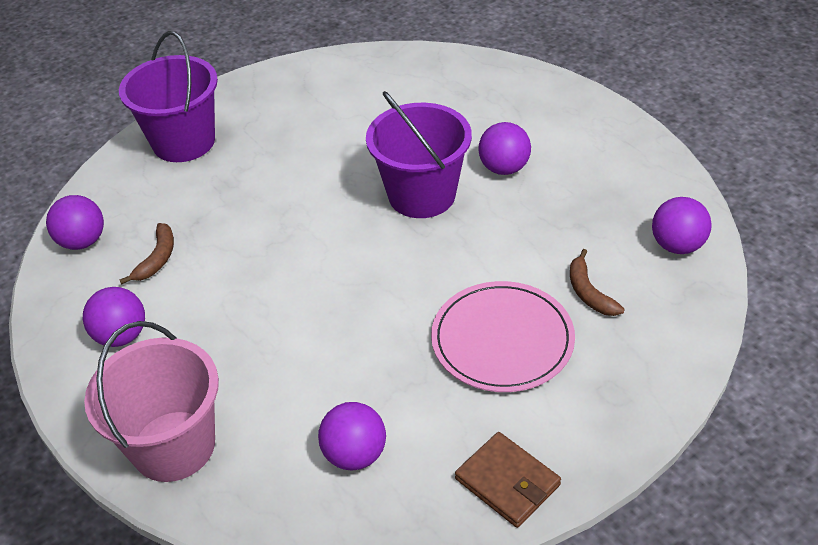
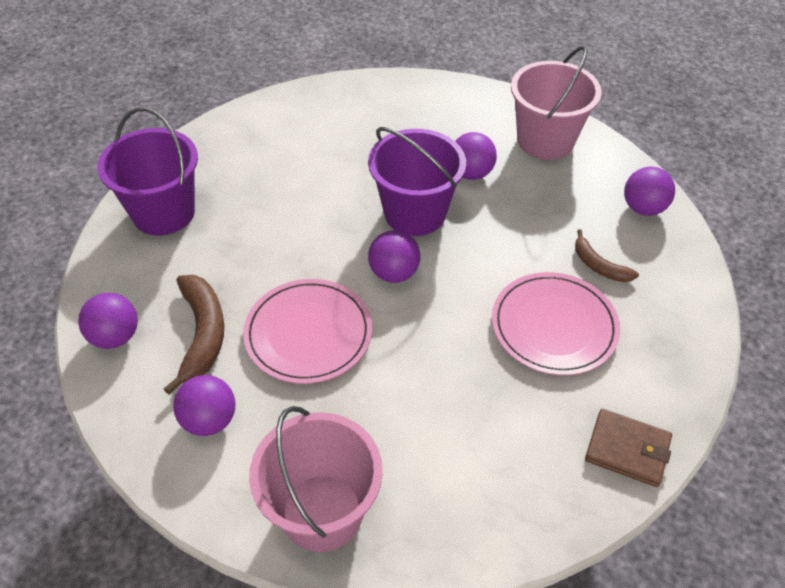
camera: 25 degrees left, 5 degrees up
(157, 259) = (202, 334): brown banana -> brown banana, size x1.67
(253, 283) = (308, 333): none -> pink plate
(355, 454) = (490, 466): purple ball -> purple ball (394, 273)
(606, 152) = (545, 140): none -> pink bucket

